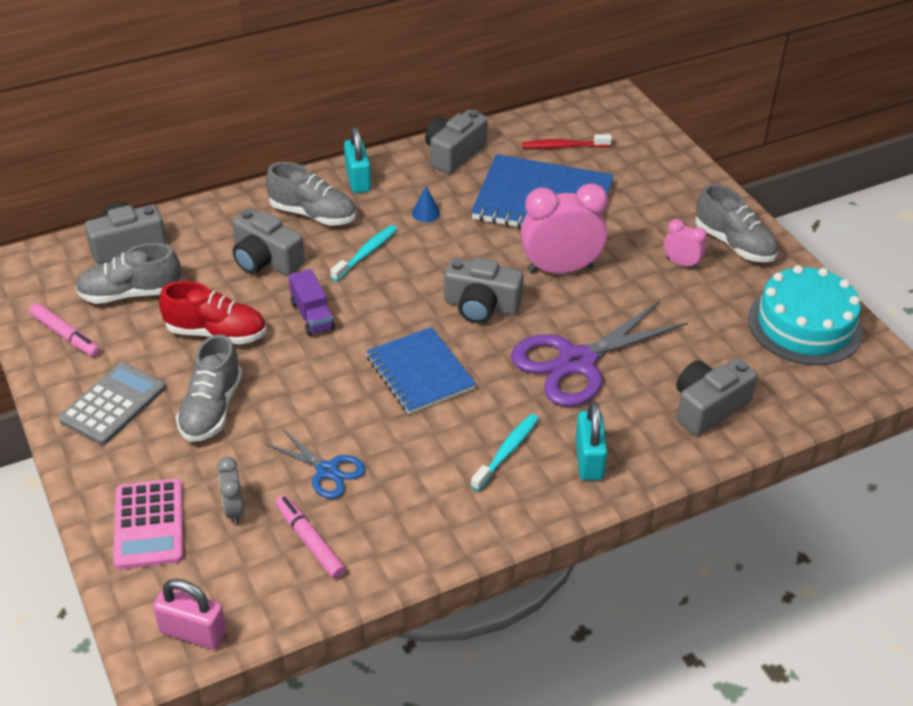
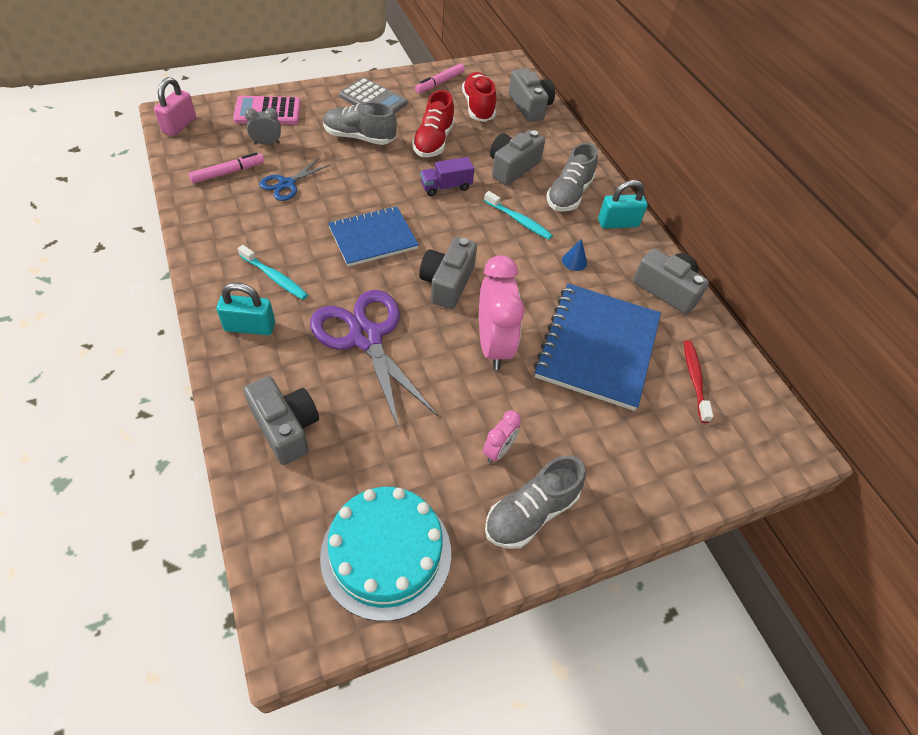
camera: 90 degrees right, 10 degrees up
(130, 293) = (478, 107): grey shoe -> red shoe

